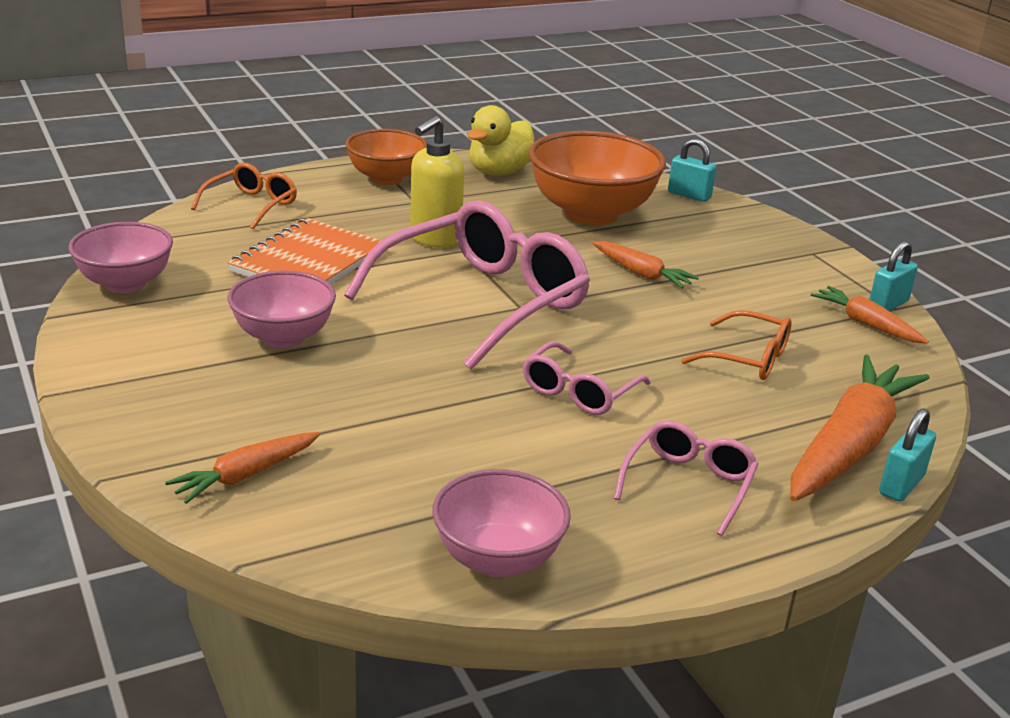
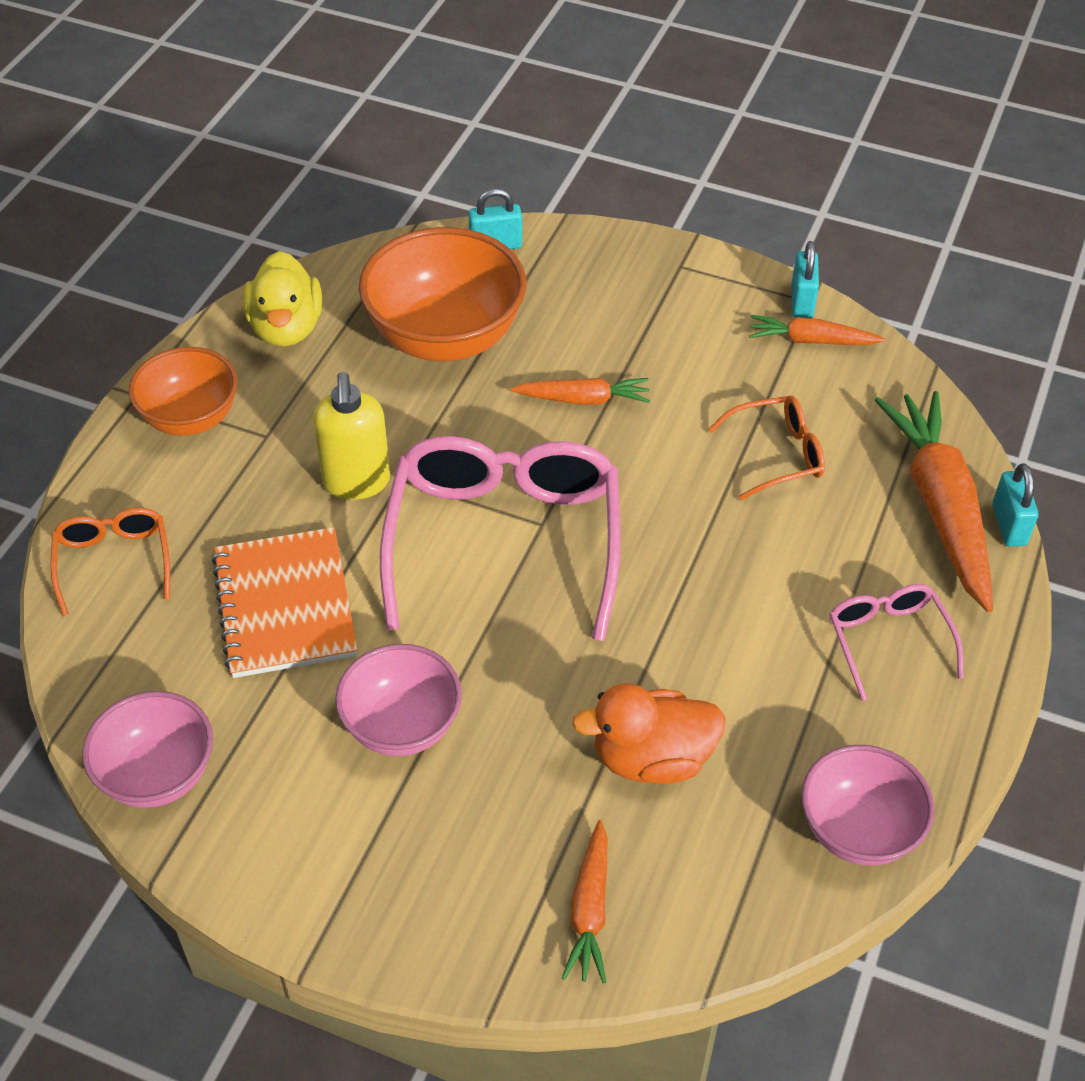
camera: 40 degrees left, 20 degrees up
(410, 437) = (652, 758): none -> orange duck
(578, 392) = (707, 598): pink glasses -> none

